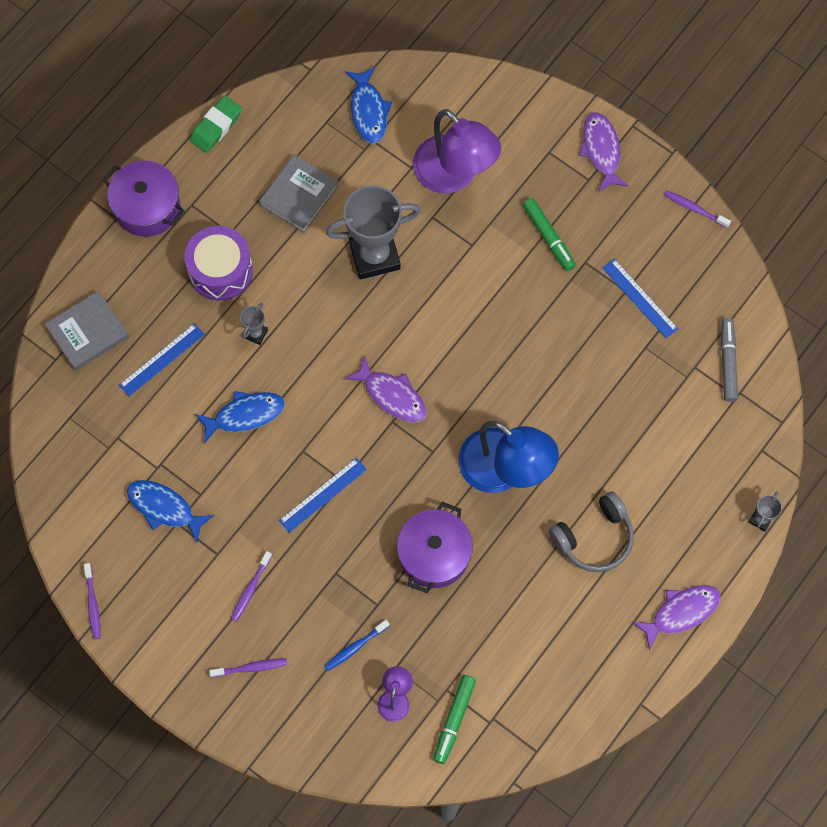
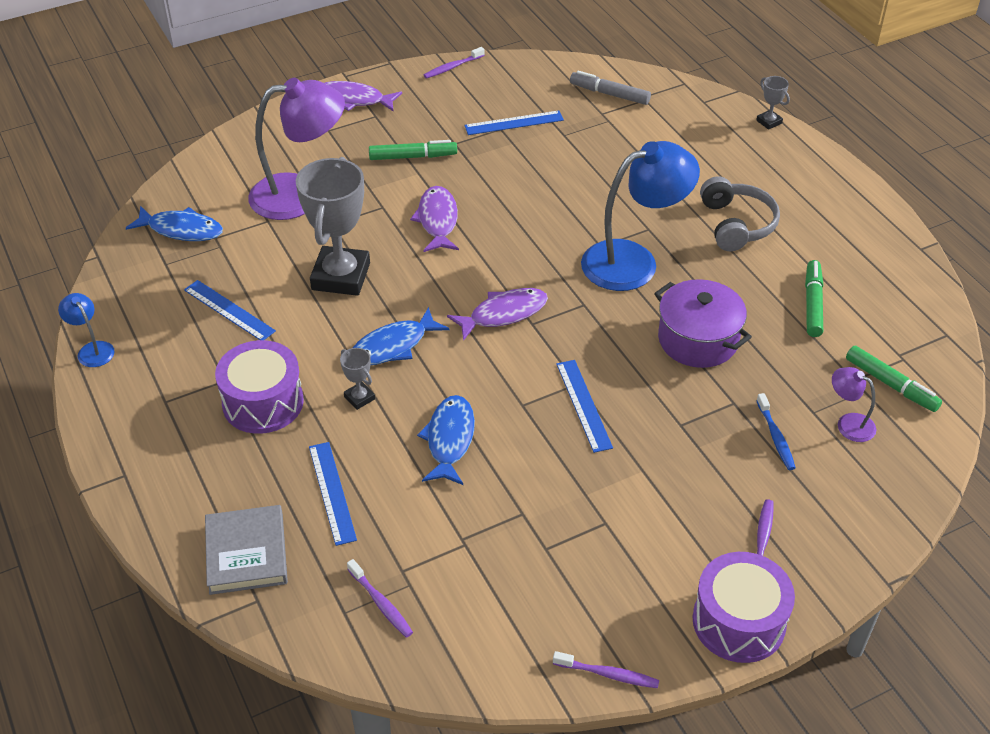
camera: 65 degrees left, 25 degrees down
(147, 207) = (135, 441): purple pot -> none
(164, 508) = (520, 554): blue fish -> blue fish (393, 346)
(171, 674) = (739, 622): none -> purple drum
(216, 126) = (92, 349): green eraser -> blue lamp
(251, 588) = (663, 505): purple toothbrush -> purple toothbrush (380, 603)
(299, 196) = (229, 310): grey book -> blue ruler
(521, 632) = (812, 304): none -> green marker
(681, 612) = (838, 195): purple fish -> purple fish (437, 220)

